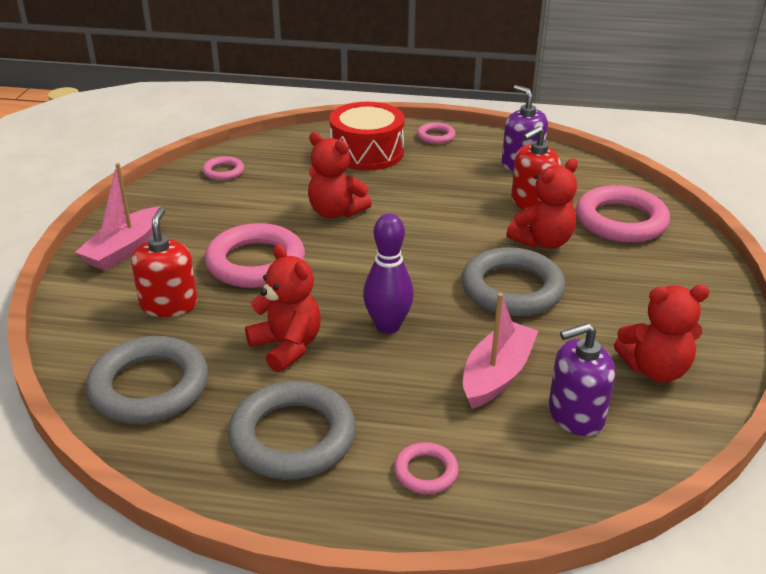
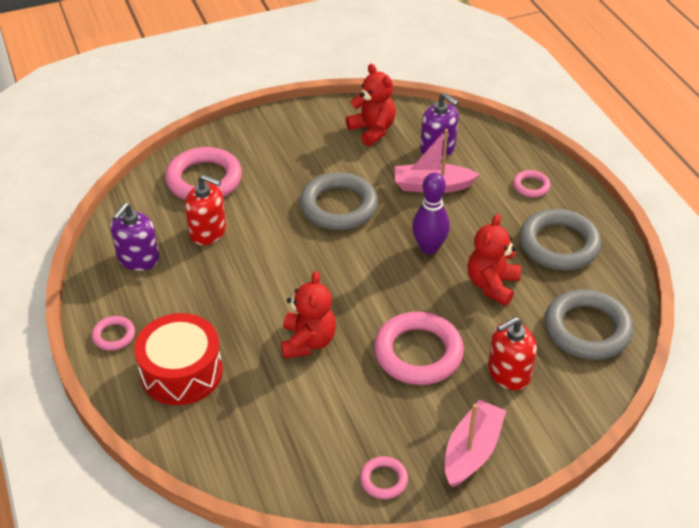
camera: 120 degrees left, 10 degrees up
(124, 249) = (472, 451): pink boat -> pink boat turned 60 degrees counterclockwise
(223, 172) = (294, 465): pink ring -> pink ring (383, 480)
(542, 241) = (264, 210): red teddy bear -> none

